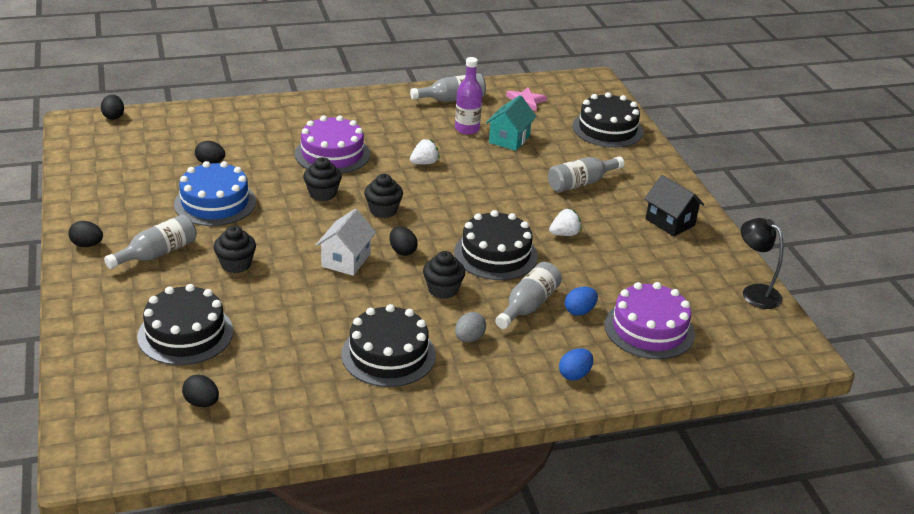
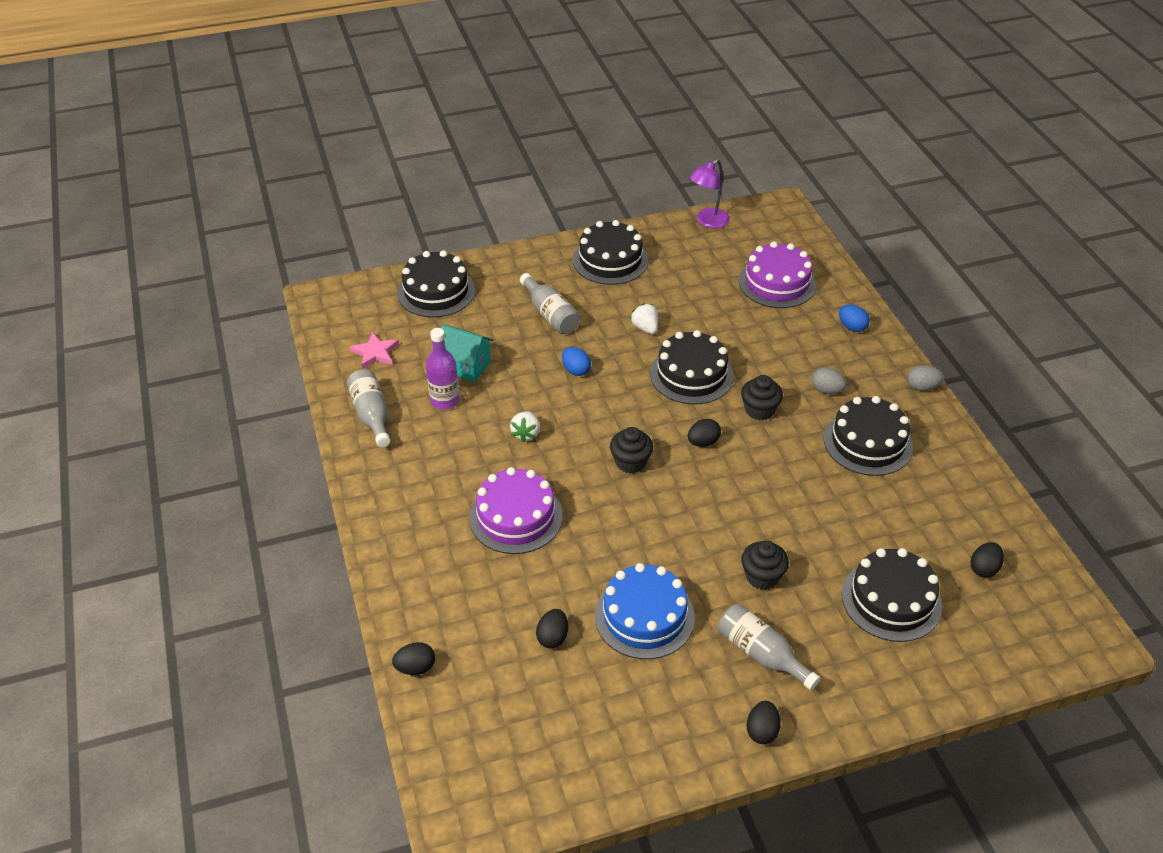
camera: 90 degrees left, 10 degrees up
(113, 116) = (437, 782): black egg -> black egg (415, 667)
(322, 194) = (606, 517): black cupcake -> none
(346, 260) = (730, 485): white house -> none
(424, 163) = (526, 434): white strawberry -> white strawberry turned 135 degrees counterclockwise
(471, 412) = (922, 387): none -> grey egg
(528, 305) = (766, 353): grey bottle -> none
(579, 311) = (765, 322): blue egg -> blue egg (576, 370)
(670, 222) = (610, 260): black house -> black cake
(754, 292) = (707, 222): black lamp -> purple lamp

